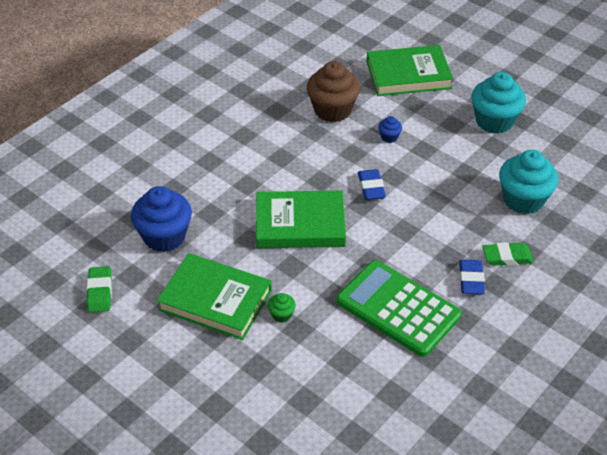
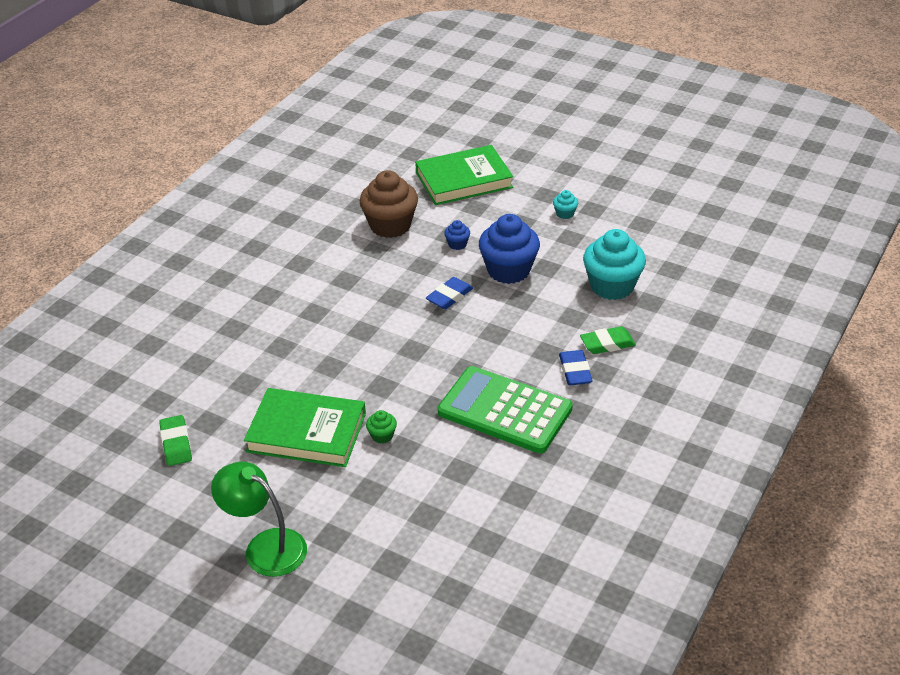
camera: 10 degrees left, 5 degrees down
(155, 405) = (265, 546): none -> green lamp
(164, 236) = (235, 377): blue cupcake -> blue cupcake (508, 270)
(300, 224) = (381, 343): green book -> none
(371, 187) = (449, 296): blue eraser -> blue eraser turned 60 degrees clockwise
(494, 121) = (565, 214): turquoise cupcake -> turquoise cupcake, size x0.44

